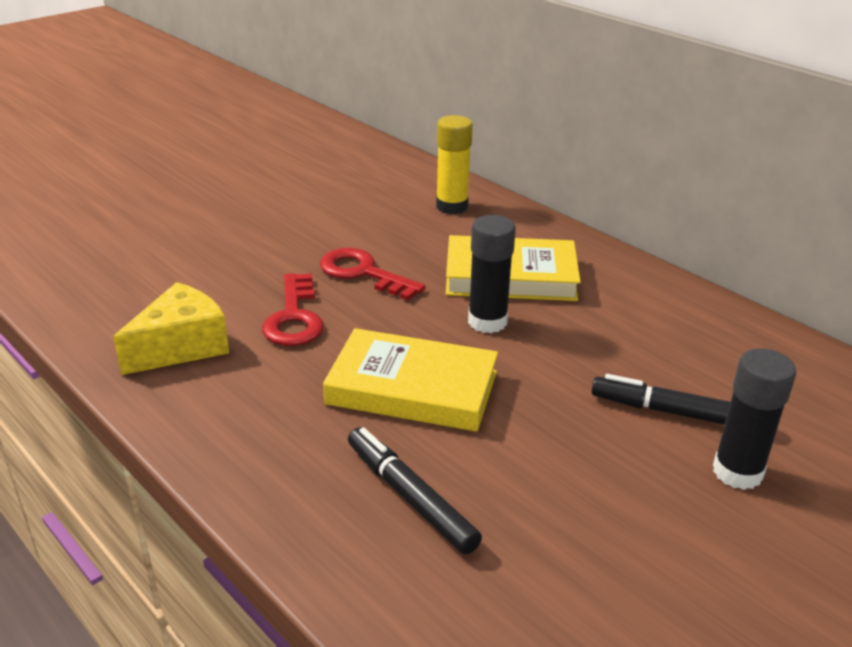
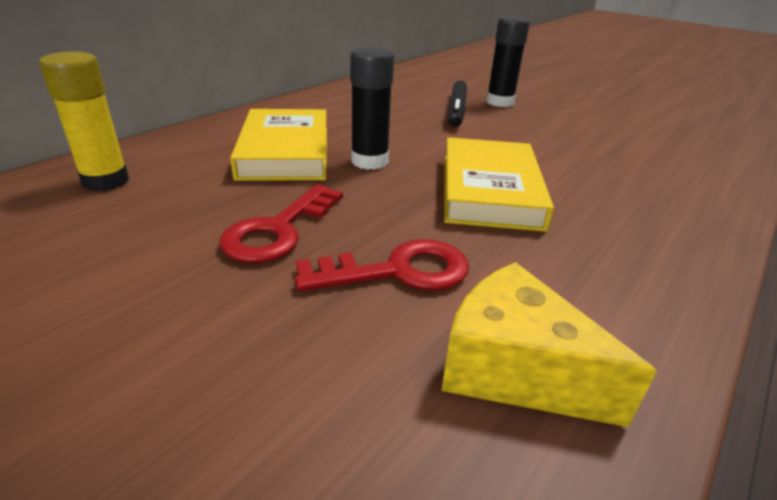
camera: 100 degrees left, 0 degrees up
(410, 497) = (619, 186): black marker -> none

